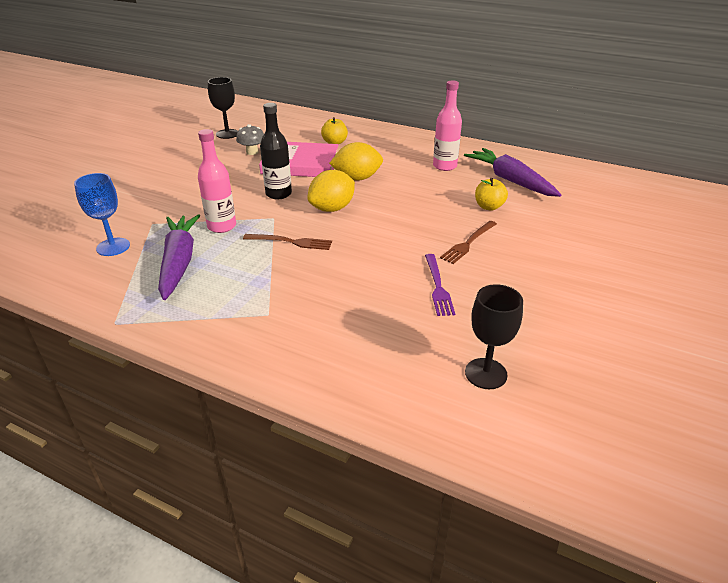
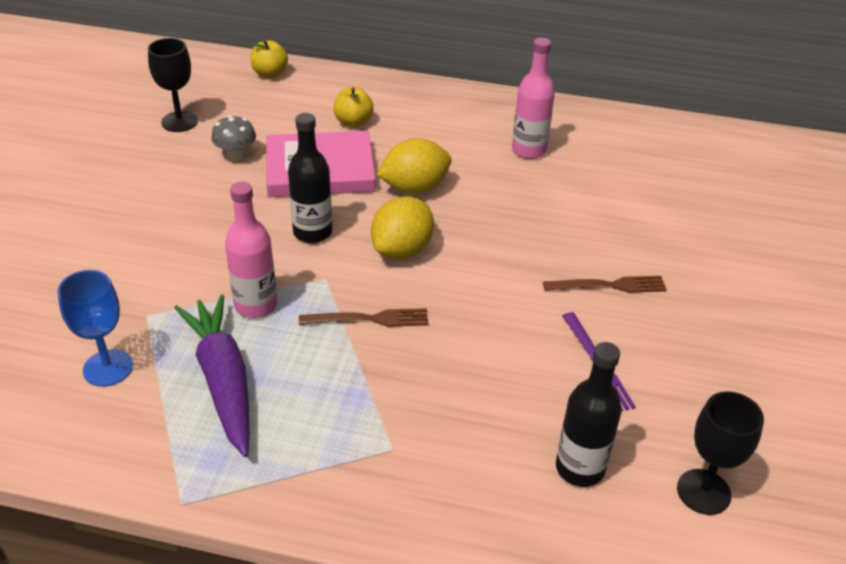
camera: 15 degrees left, 5 degrees up
(396, 345) = (580, 468): none -> black bottle
(468, 243) = (609, 285): brown fork -> brown fork turned 120 degrees counterclockwise
(489, 207) = (614, 217): yellow apple -> yellow apple (270, 73)
(510, 180) = (626, 166): purple carrot -> none

